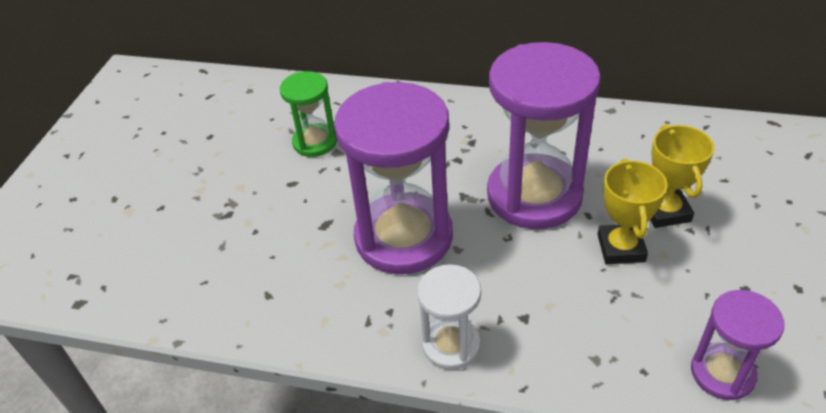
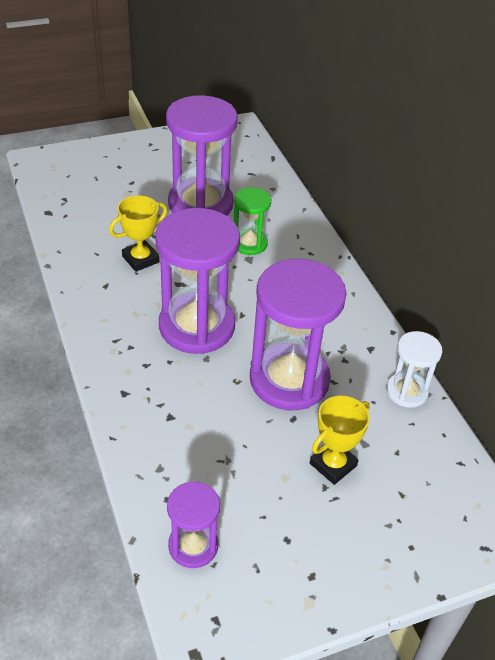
camera: 50 degrees right, 0 degrees up
(215, 154) = (200, 204): none -> purple hourglass
(451, 345) = (123, 388): white hourglass -> white hourglass (407, 391)
(621, 248) = (273, 449): yellow trophy -> yellow trophy (140, 259)

